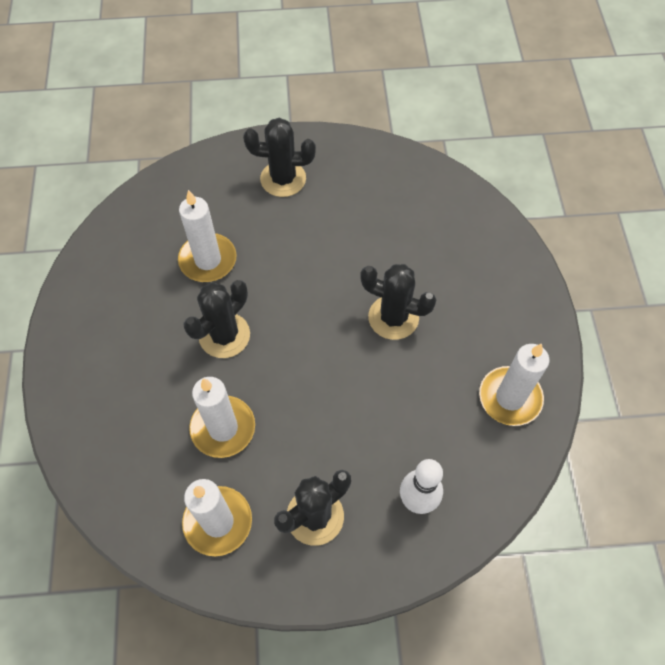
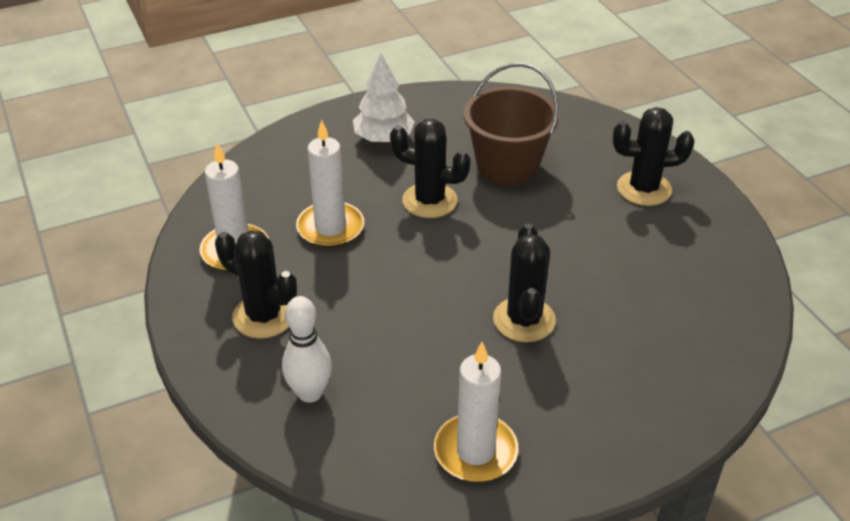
camera: 70 degrees right, 20 degrees down
(116, 344) = (383, 139): none -> white tree
(208, 260) = (507, 166): white candle -> brown bucket
(283, 179) = (644, 189): black cactus -> black cactus turned 75 degrees counterclockwise

